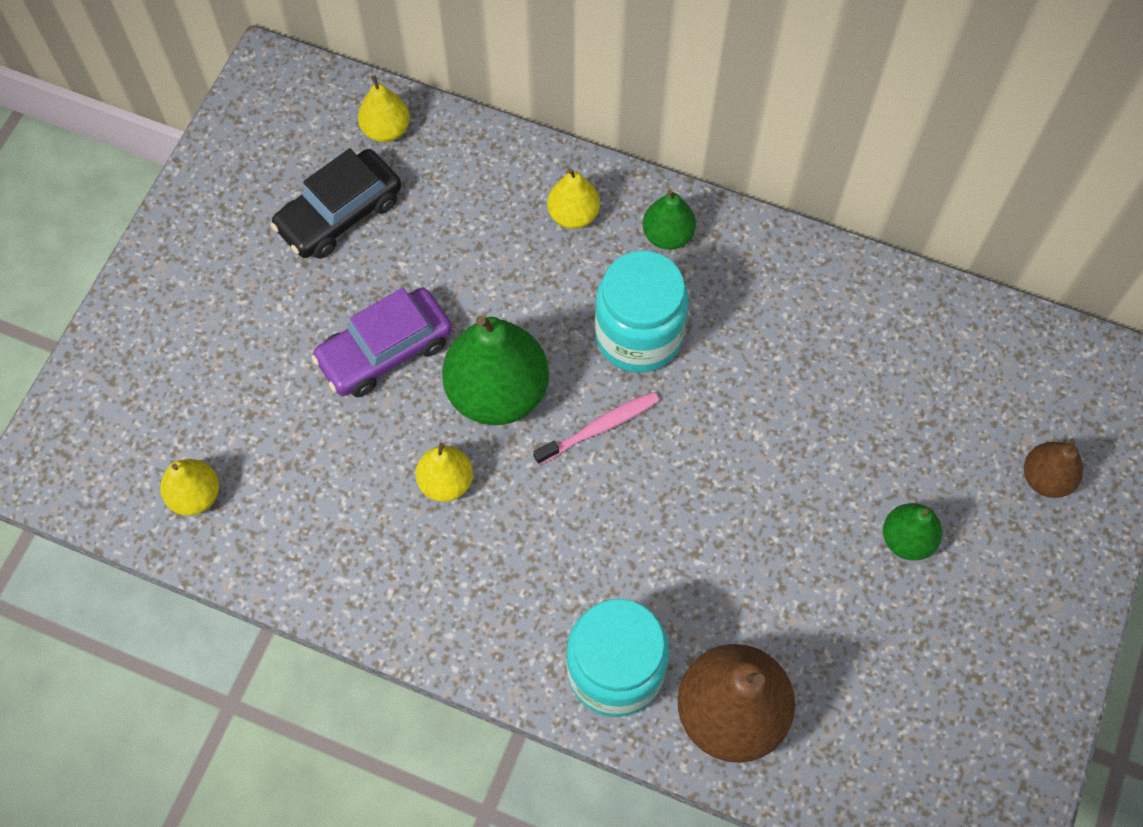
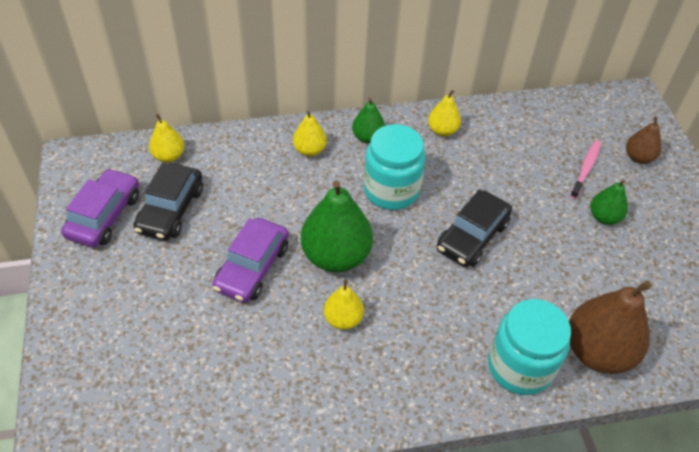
camera: 35 degrees left, 15 degrees down
(195, 495) = (186, 414): yellow pear -> yellow pear (442, 131)
(257, 180) = (104, 216): none -> purple car
(599, 427) = (407, 245): pink toothbrush -> pink toothbrush (585, 169)
(695, 464) = (472, 236): none -> black car

